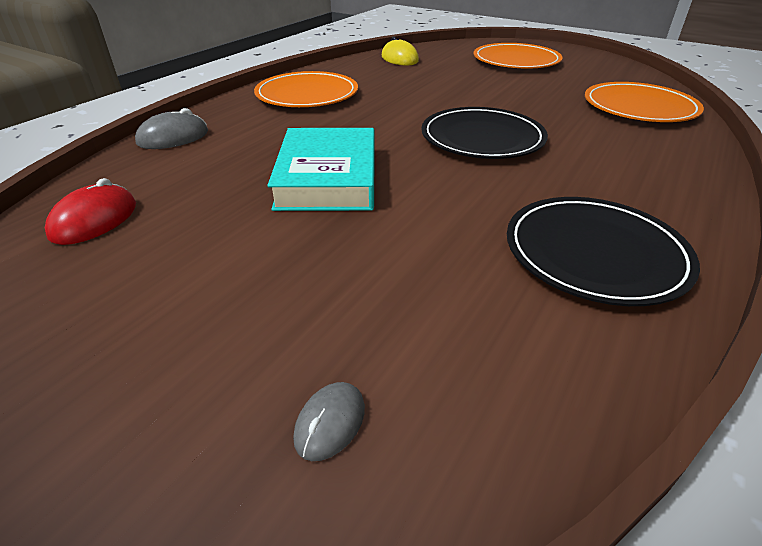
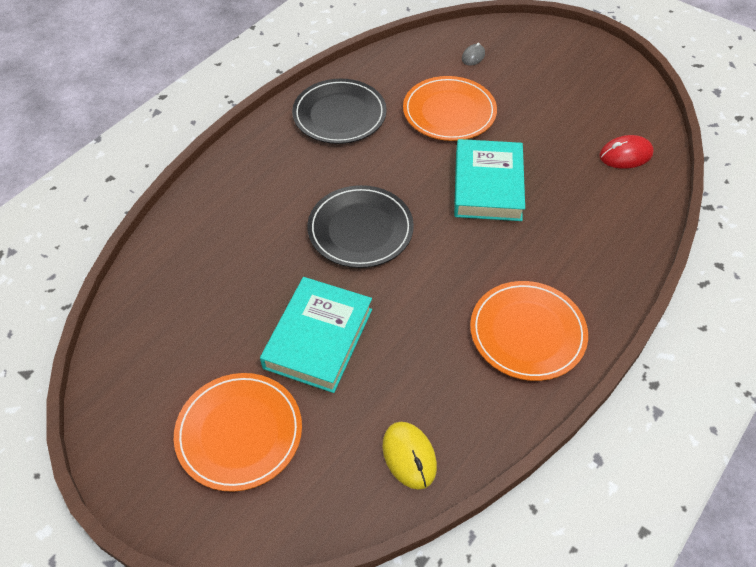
camera: 175 degrees left, 15 degrees up
(94, 220) = (625, 155): red mouse -> red mouse turned 45 degrees clockwise
(173, 137) = (630, 248): grey mouse -> none
(486, 87) = (318, 338): none -> turquoise book
(639, 107) = (181, 275): orange plate -> orange plate (449, 112)

